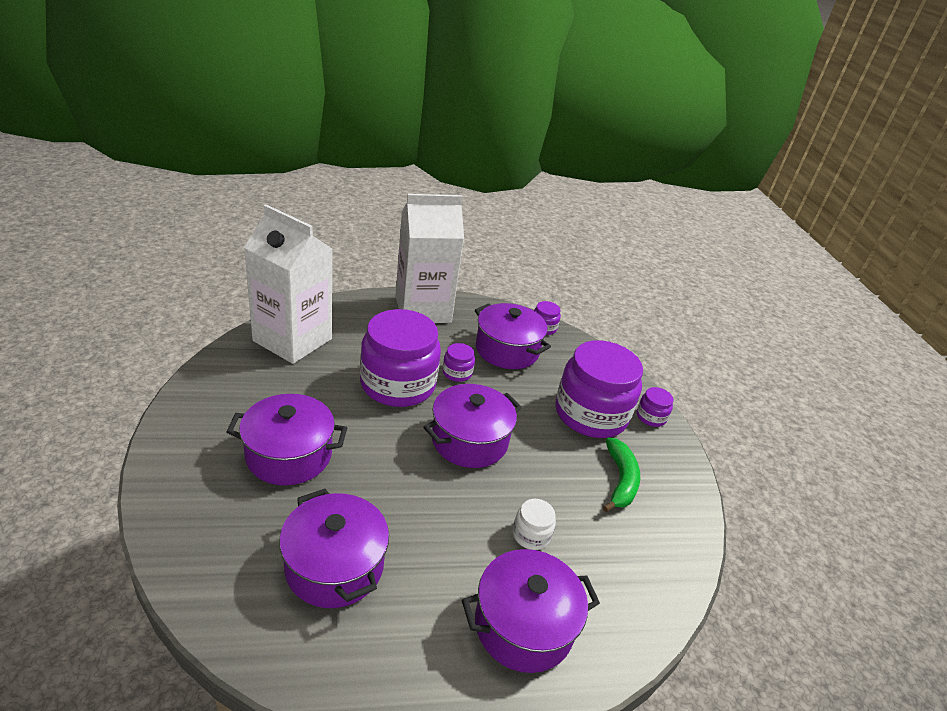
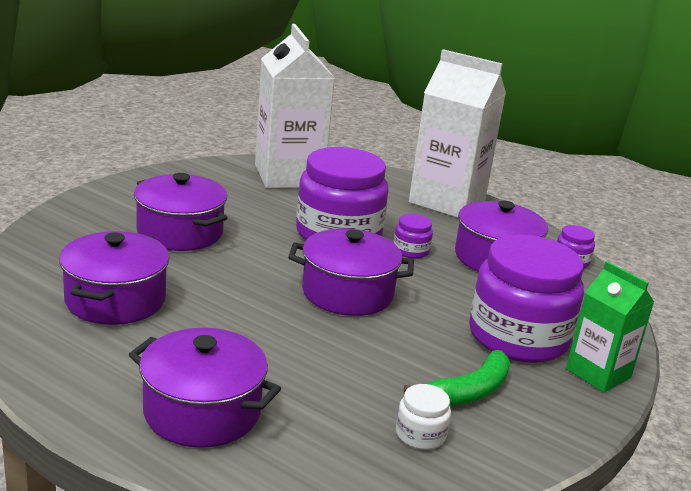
camera: 45 degrees right, 10 degrees down
(531, 535) = (304, 371): white jar -> white jar (420, 435)
(651, 417) = (598, 373): purple jar -> green carton

